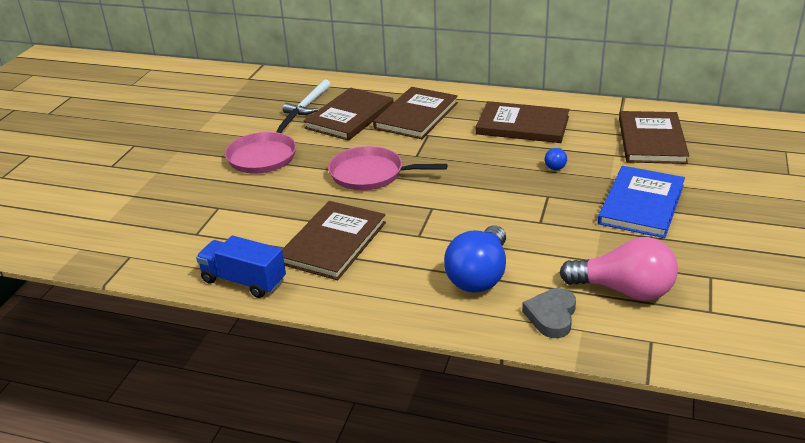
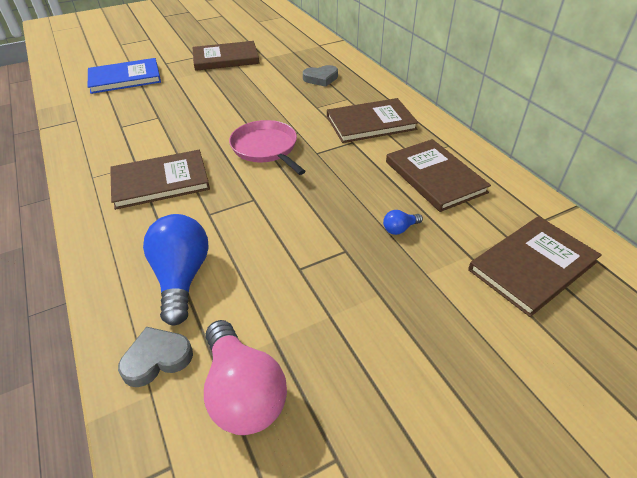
camera: 45 degrees right, 10 degrees up
(244, 281) = (82, 172): blue truck -> none
(264, 155) = (237, 99): pink pan -> none
(309, 104) = (321, 78): white hammer -> grey heart
(350, 117) = (328, 100): brown book -> brown book (226, 58)
(479, 276) = (182, 277): blue light bulb -> blue light bulb turned 105 degrees clockwise
(641, 204) = (408, 322): blue book -> blue book (125, 78)

